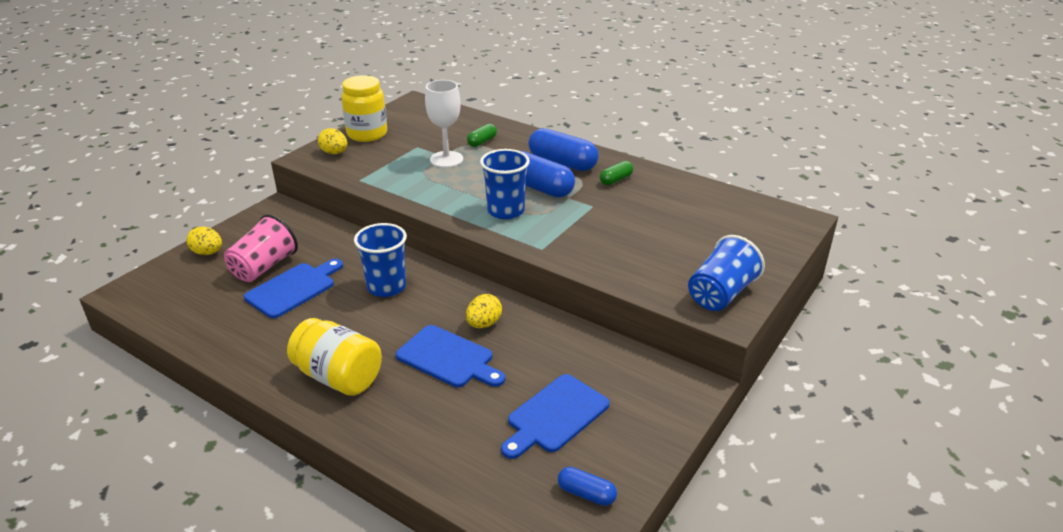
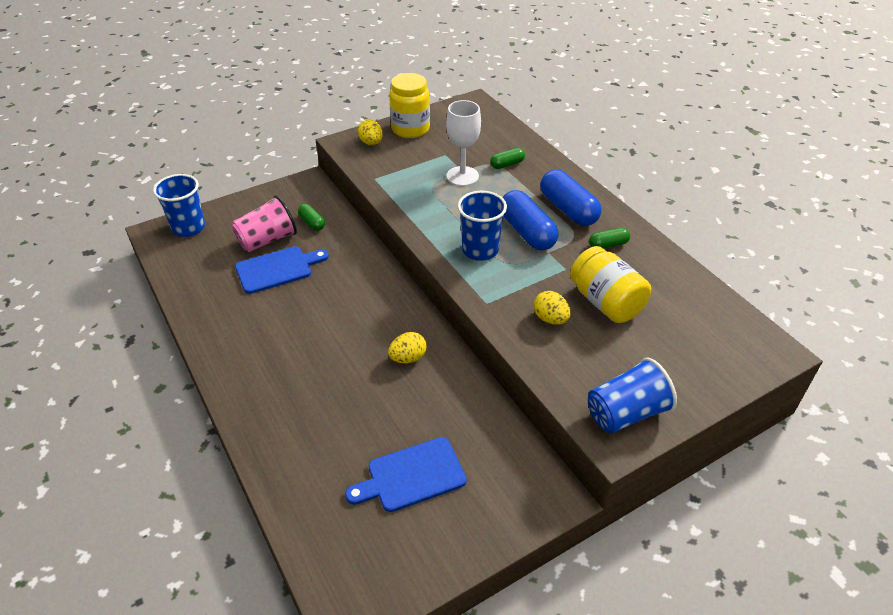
camera: 25 degrees right, 10 degrees up
(208, 253) = (234, 212): yellow egg -> yellow egg (550, 319)
(304, 241) = (312, 223): none -> green capsule
(338, 377) = (263, 368): yellow jar -> yellow jar (605, 302)
(386, 287) = (350, 291): blue cup -> blue cup (188, 228)
(448, 358) = (358, 382): blue cutting board -> none
(586, 494) = (390, 565): blue capsule -> none

